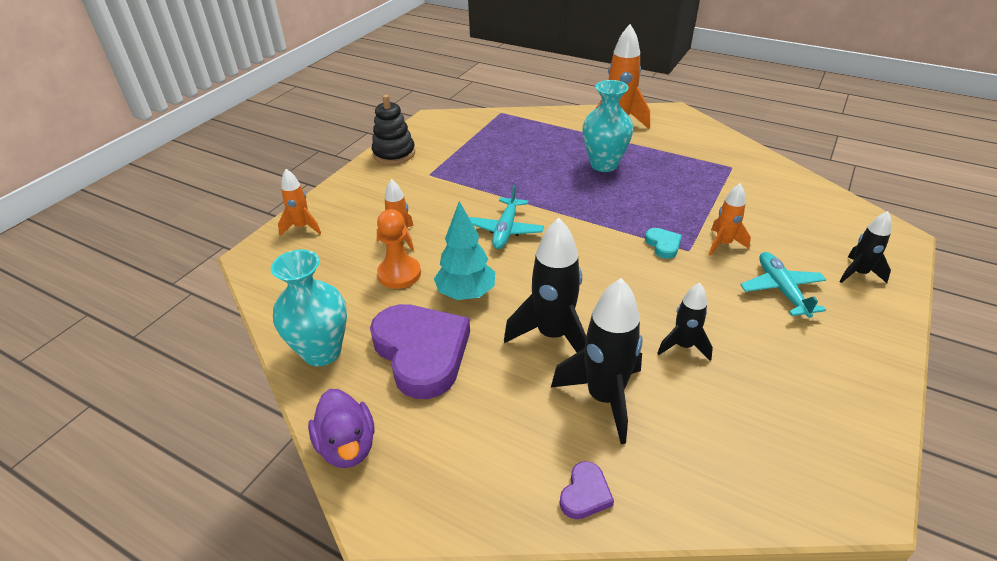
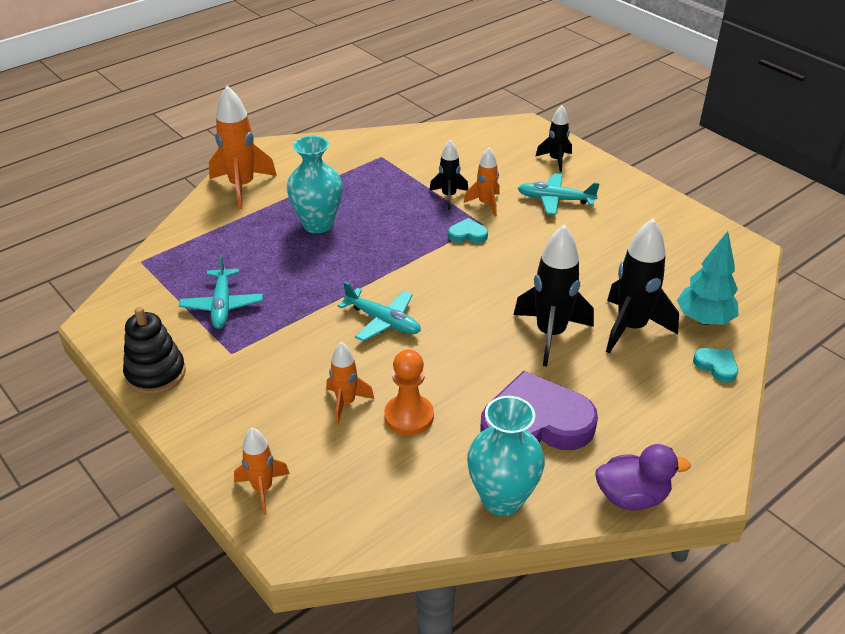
camera: 70 degrees left, 0 degrees up
(466, 294) = (467, 374): turquoise tree -> turquoise tree (704, 320)
(476, 155) = (222, 305): none -> turquoise plane
(585, 494) = (716, 366): purple heart -> turquoise heart
(683, 346) = (593, 269): black rocket -> black rocket (449, 196)

